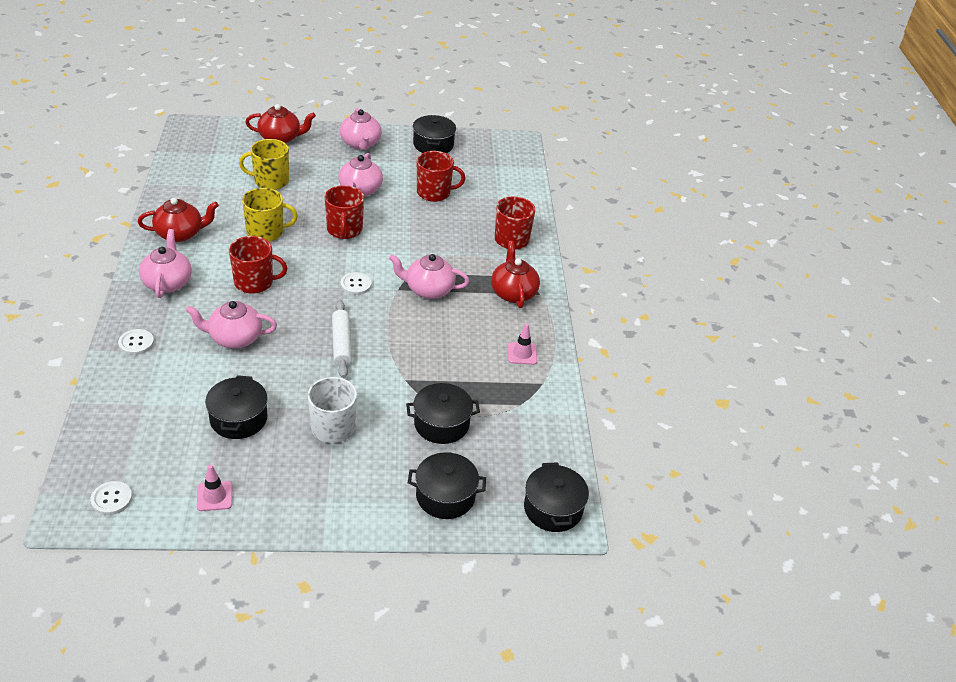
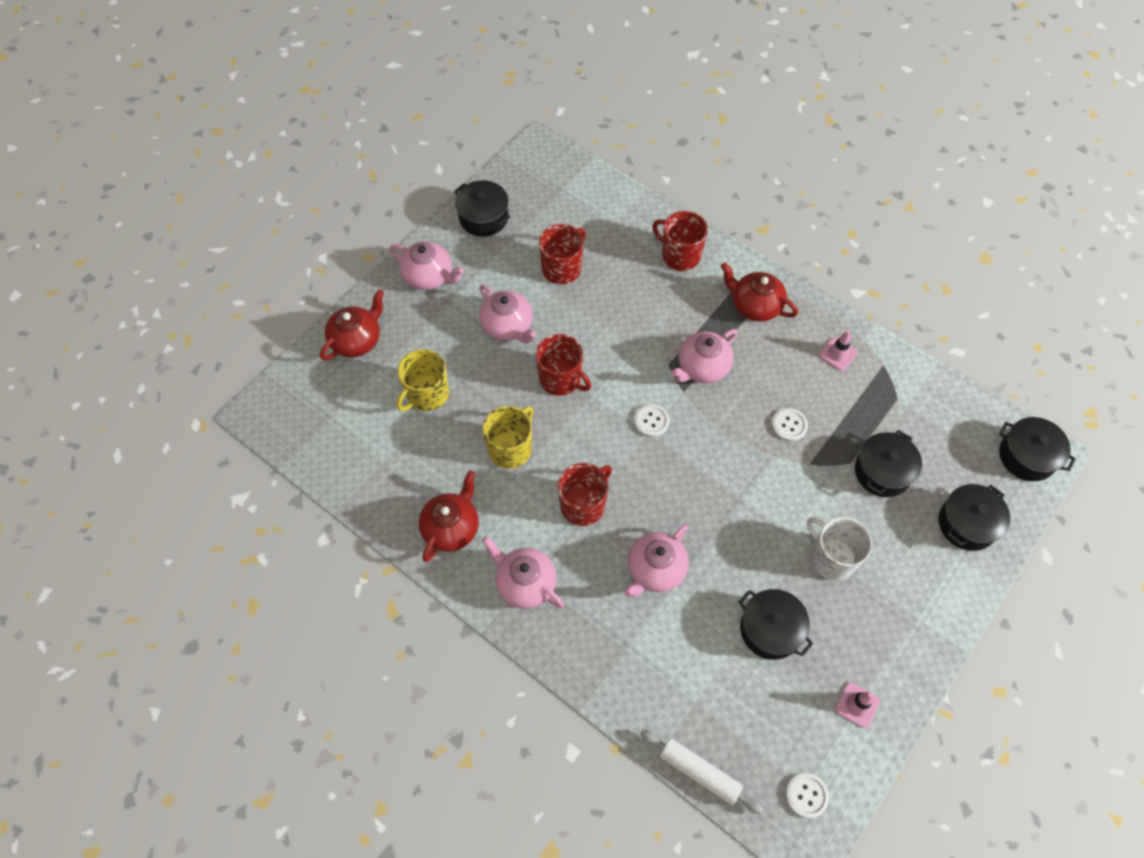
camera: 45 degrees left, 20 degrees up
(136, 343) = (600, 662): white button -> white button (789, 425)
(341, 344) = (727, 485): white rolling pin -> white rolling pin (699, 772)

